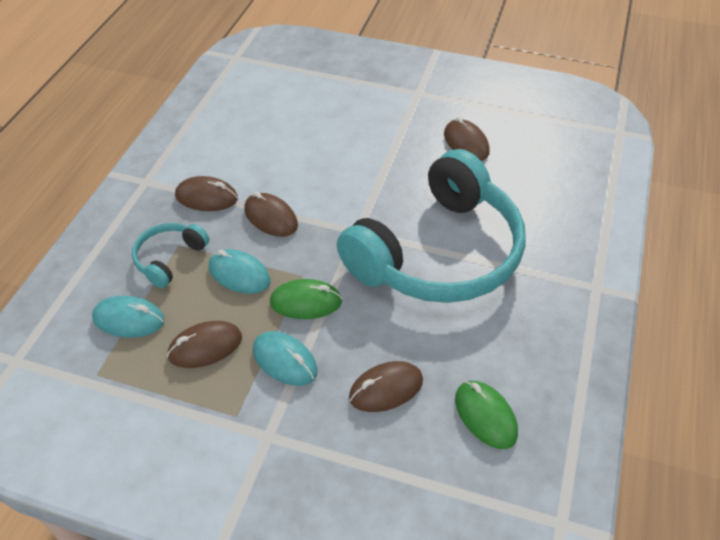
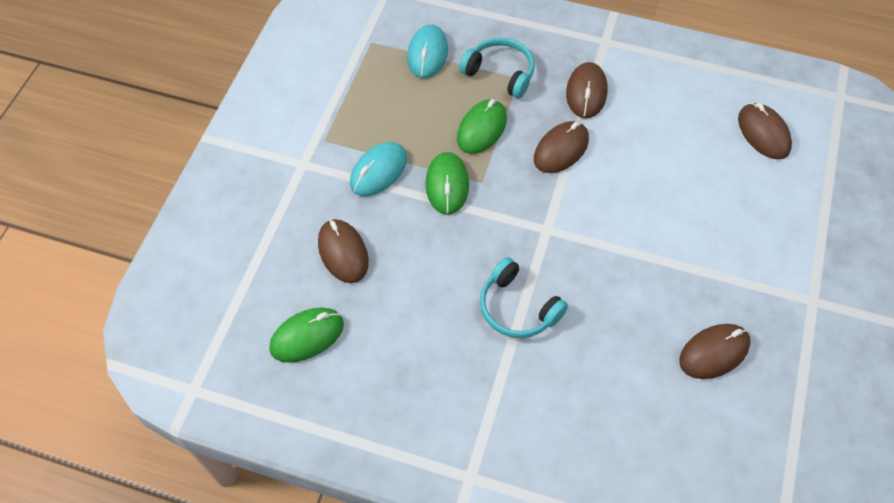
camera: 90 degrees right, 10 degrees up
(205, 347) = (396, 111): brown mouse -> brown mouse (763, 133)
(239, 274) = (482, 129): turquoise mouse -> green mouse
(438, 253) = (517, 308): turquoise headphones -> turquoise headphones, size x0.42

